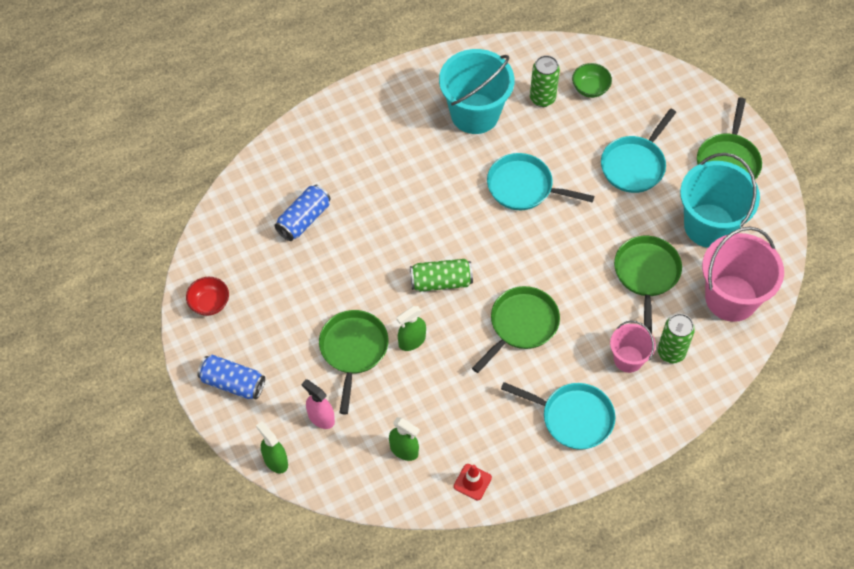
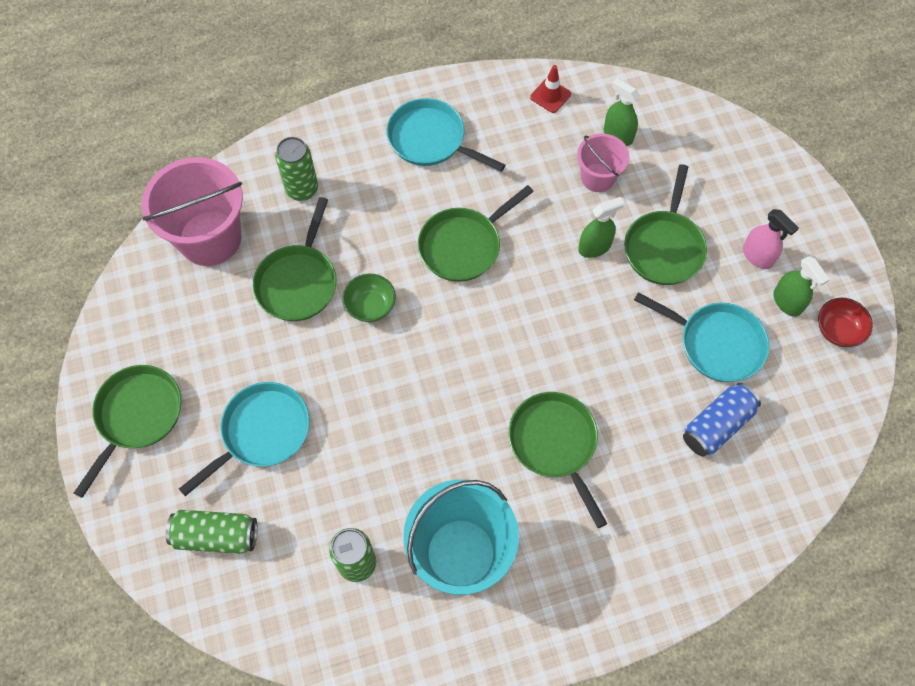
camera: 170 degrees left, 5 degrees up
(232, 383) = (805, 232): blue can -> none
(275, 461) = (756, 145): green spray bottle -> green spray bottle (787, 302)
(321, 418) = (705, 180): pink spray bottle -> pink spray bottle (757, 256)
(421, 189) = (555, 444): none -> green pan
(441, 281) = (549, 312): green can -> green can (216, 536)
(524, 187) = (418, 424): turquoise pan -> turquoise pan (716, 343)
(590, 88) = (283, 568): green bowl -> green bowl (370, 306)
(628, 359) = (352, 190): pink bucket -> pink bucket (597, 178)
(709, 225) = (199, 331): turquoise bucket -> none

